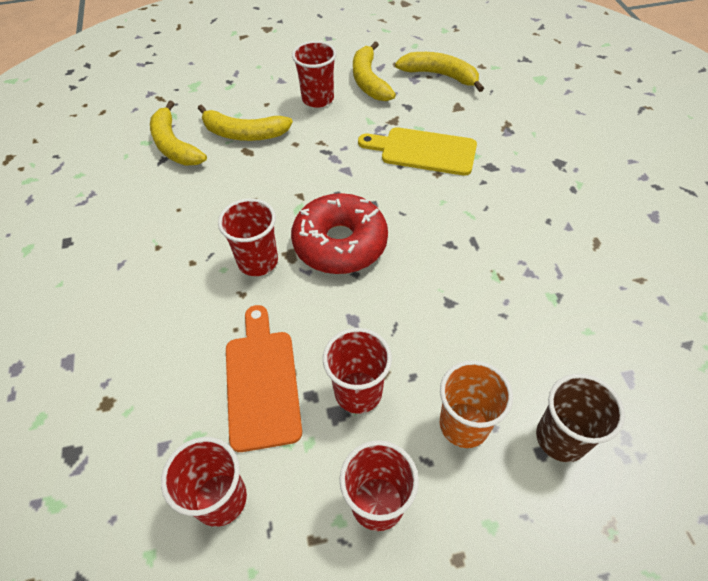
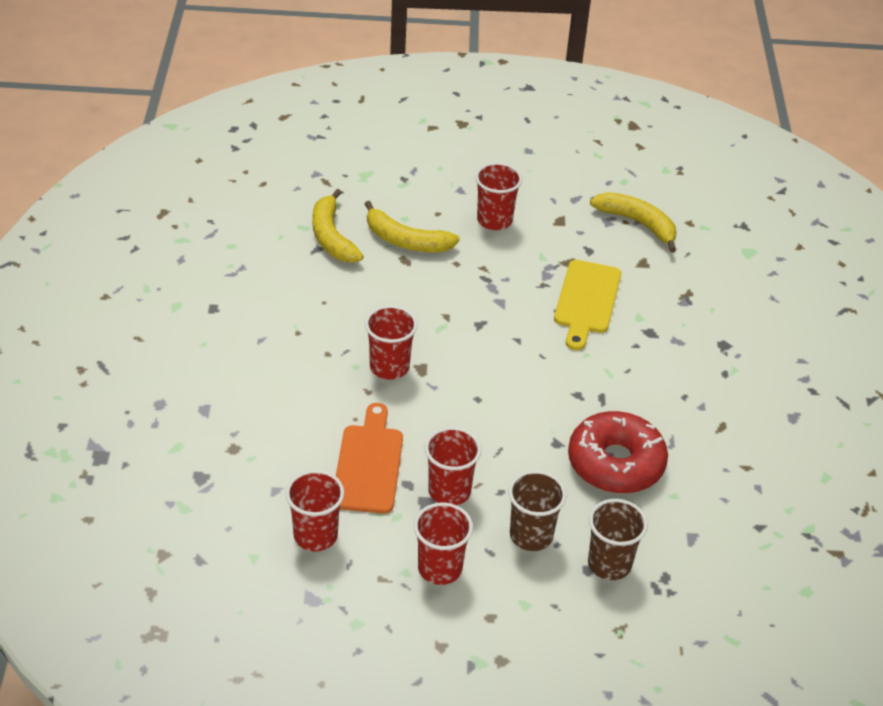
camera: 10 degrees right, 10 degrees down
(340, 243) = (472, 369): red donut -> red donut (615, 463)
(369, 81) = (557, 212): yellow banana -> none
(423, 151) = (586, 301): yellow cutting board -> yellow cutting board turned 105 degrees counterclockwise
(464, 424) = (531, 535): orange cup -> brown cup

